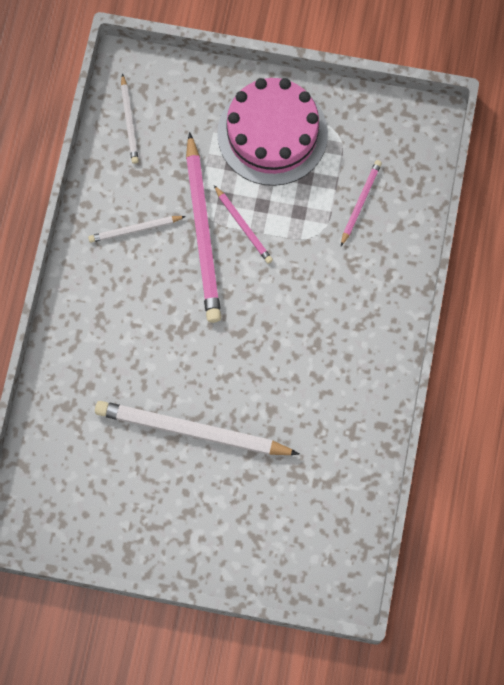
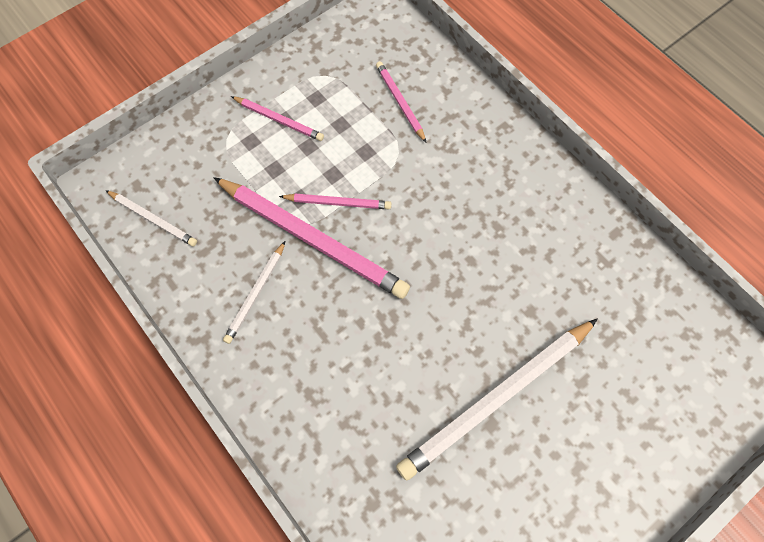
camera: 50 degrees left, 5 degrees down
(272, 134) = (279, 120): pink cake -> pink pencil

